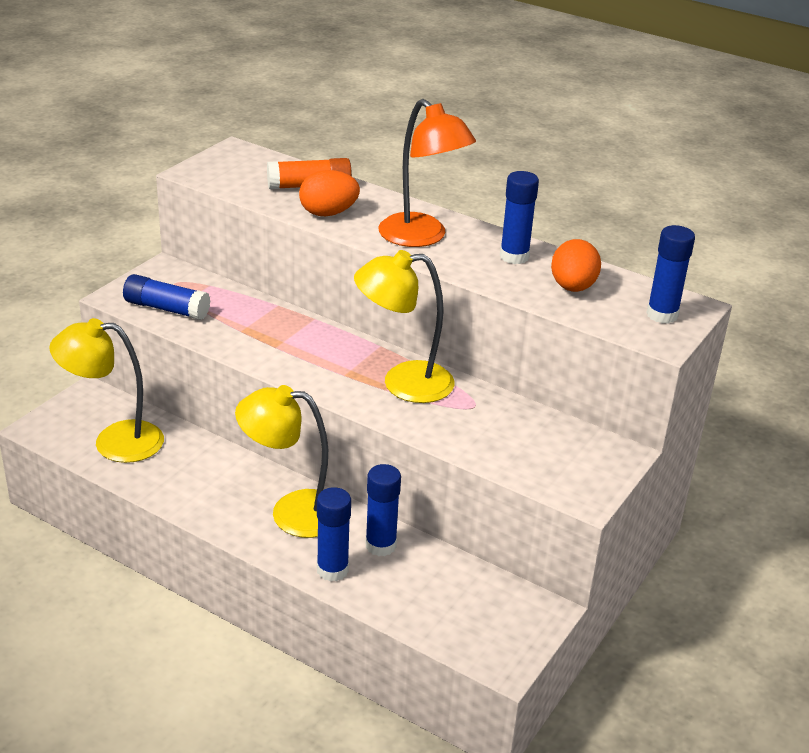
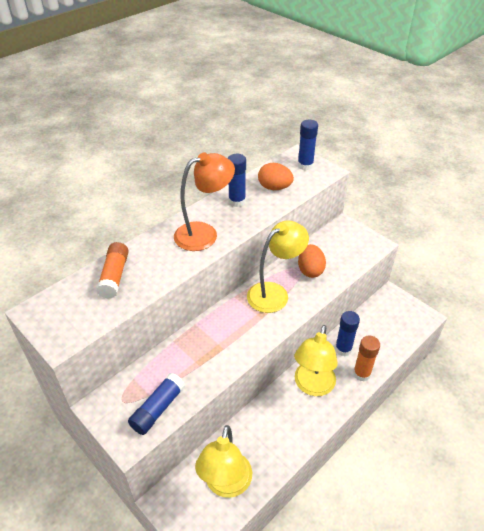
camera: 75 degrees left, 10 degrees up
(328, 213) = (158, 271): orange egg -> orange egg (310, 270)
(332, 570) = (361, 374): blue glue stick -> orange glue stick
(403, 383) = (274, 293): yellow lamp -> yellow lamp turned 135 degrees counterclockwise

